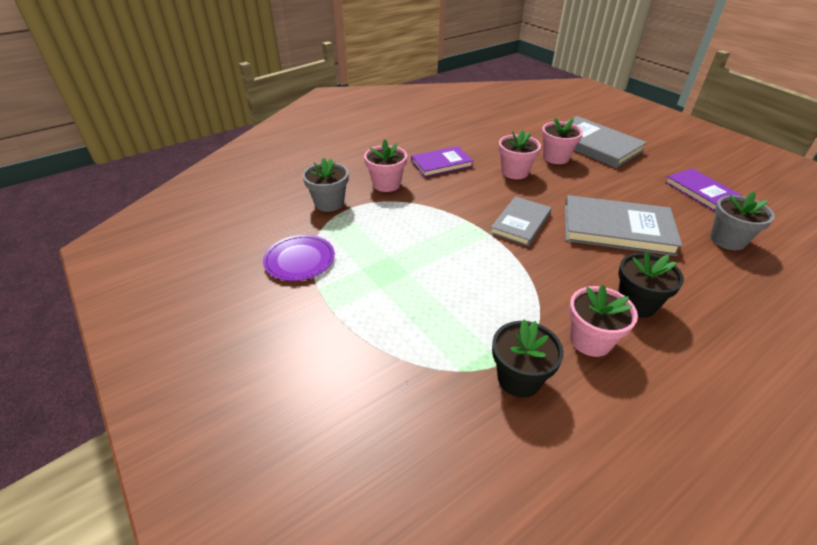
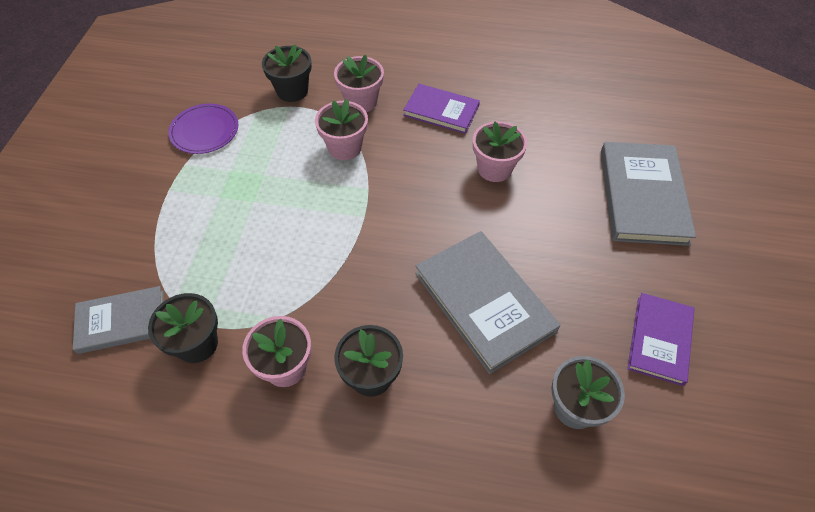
camera: 45 degrees right, 15 degrees up
(329, 203) = (292, 91): grey flower pot -> black flower pot
(520, 223) = (407, 226): grey book -> grey book (122, 321)
(556, 158) = (568, 181): pink flower pot -> pink flower pot (345, 147)

